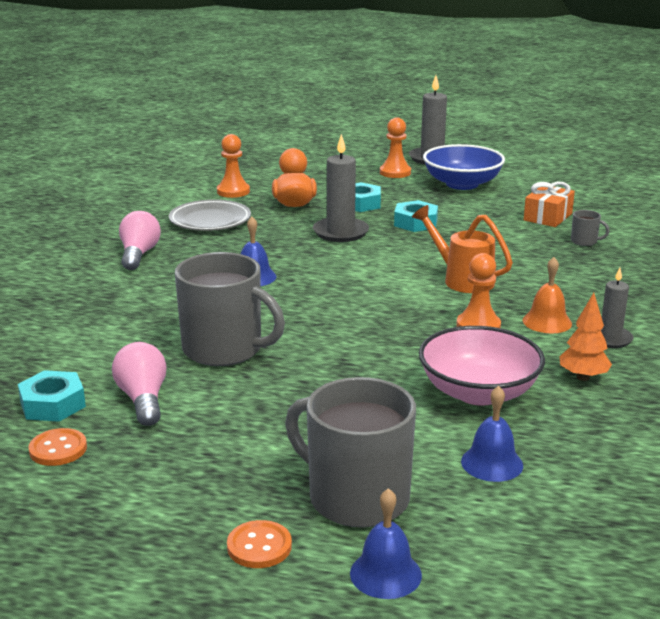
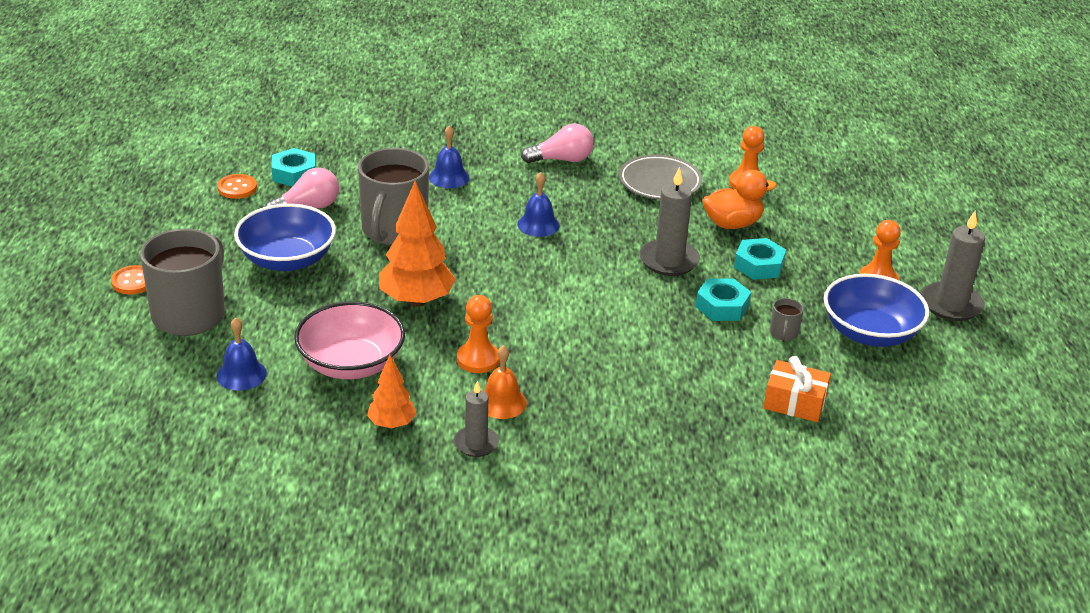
camera: 75 degrees right, 10 degrees up
(256, 420) = (287, 259): none -> blue bowl
(369, 348) = (416, 301): none -> orange tree
(385, 574) = (105, 334): blue bell -> blue bell (449, 177)
(462, 279) = (582, 345): orange watering can -> none
(584, 241) = (729, 431): grey mug -> grey mug (783, 333)

